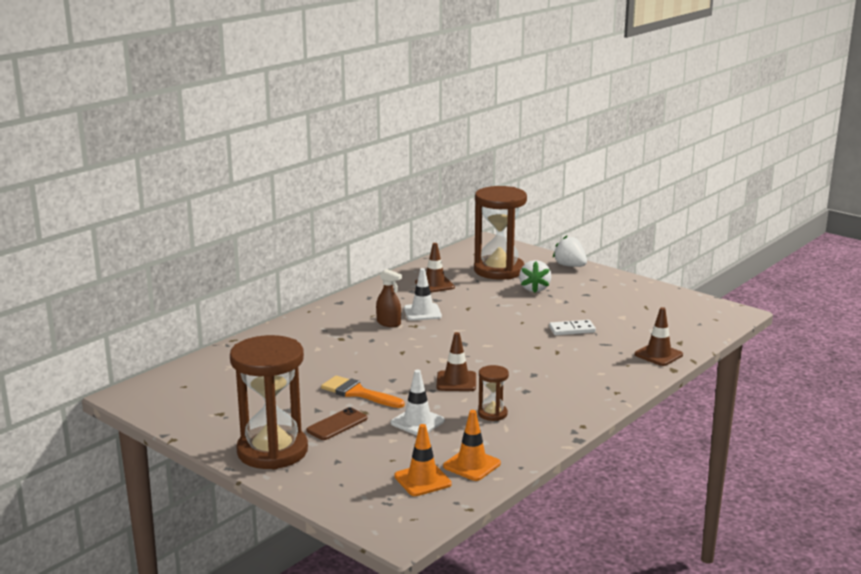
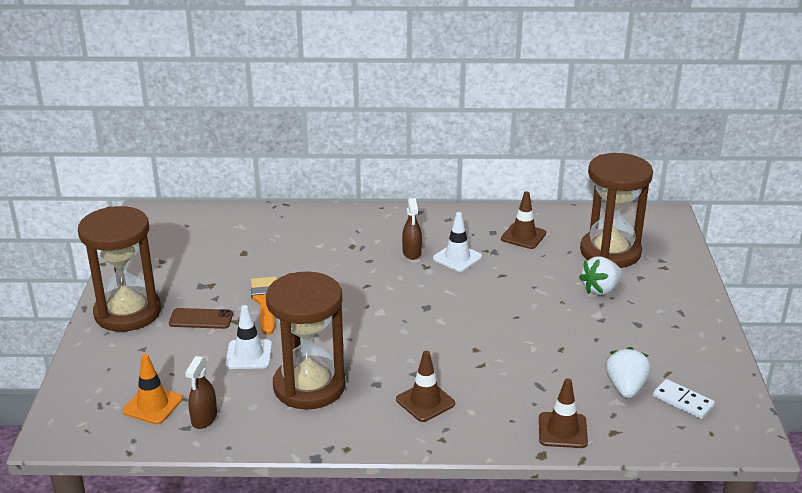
camera: 50 degrees right, 10 degrees up
(456, 381) = (346, 339): brown traffic cone -> brown traffic cone (425, 402)
(472, 465) = (204, 418): orange traffic cone -> brown spray bottle
(492, 414) = (309, 386): brown hourglass -> brown hourglass, size x2.24
(570, 266) = (689, 284): white strawberry -> white strawberry (625, 387)
(572, 330) = (542, 352): white domino -> white domino (683, 401)

